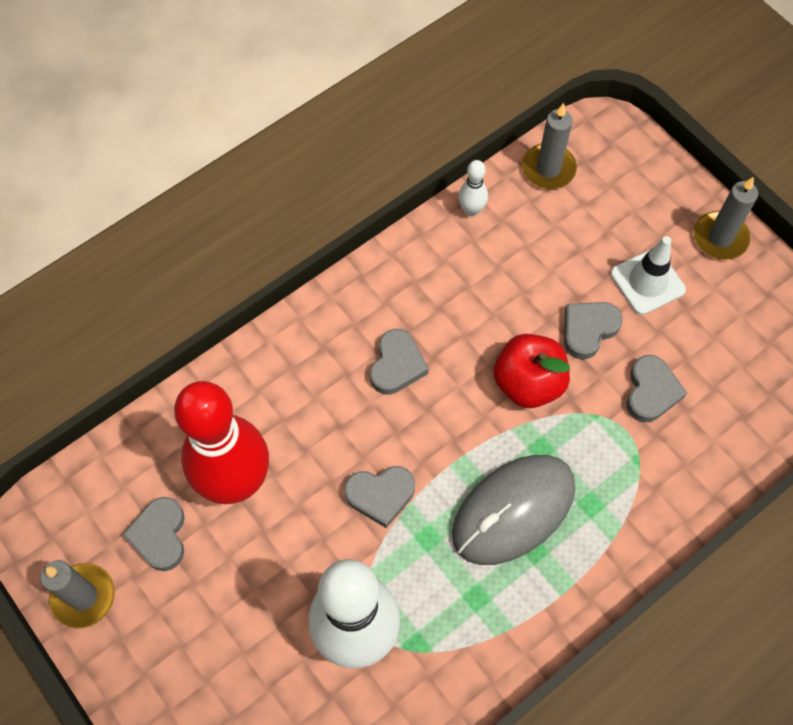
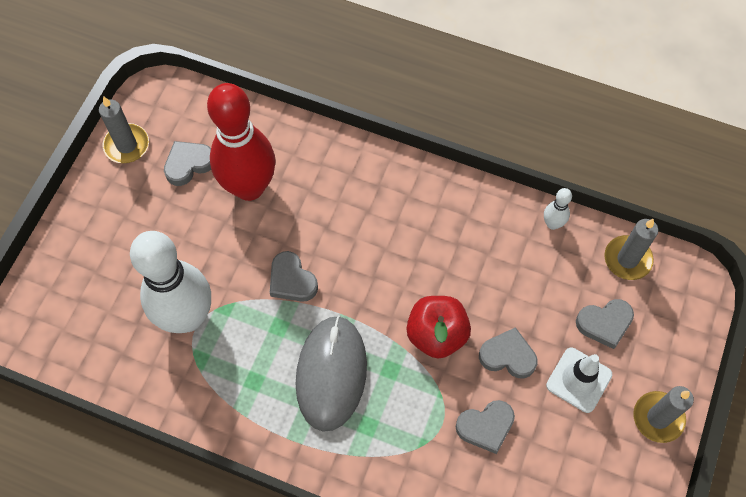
camera: 60 degrees right, 0 degrees up
(397, 365) = (394, 239): grey heart -> grey heart (604, 323)
(513, 510) = (331, 374): grey mouse -> grey mouse turned 75 degrees clockwise

